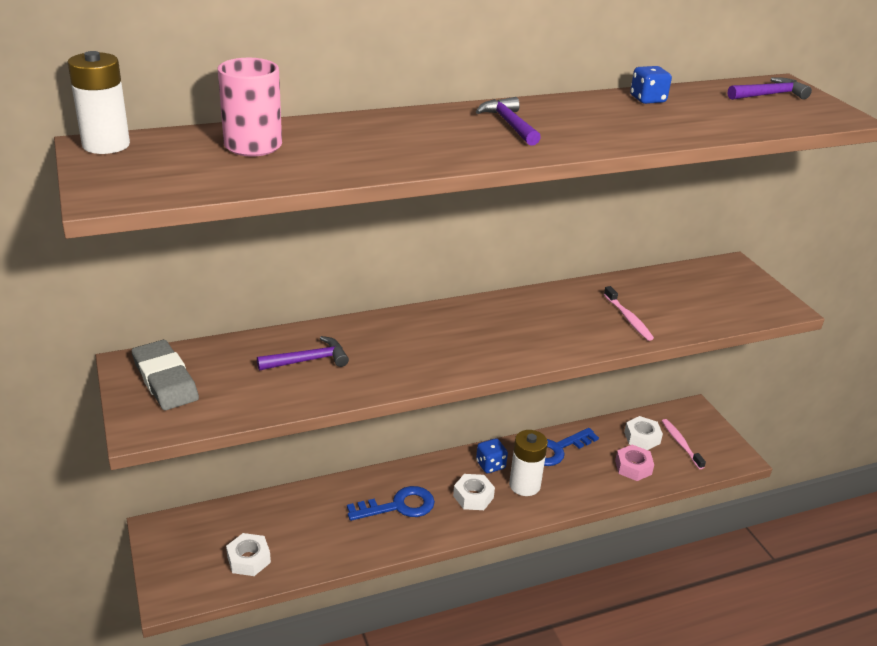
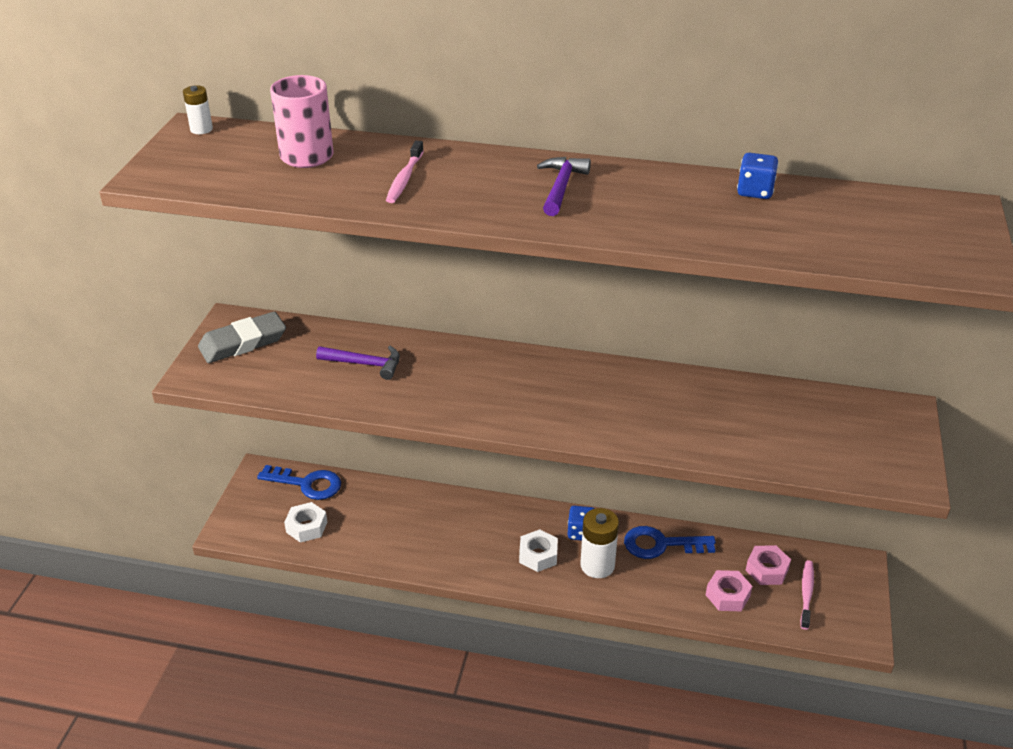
camera: 35 degrees right, 5 degrees up
(106, 145) = (201, 129): white battery -> white battery, size x0.55
(165, 380) = (243, 342): grey eraser -> grey eraser turned 60 degrees clockwise
(398, 506) = (463, 535): blue key -> blue key (307, 484)
(628, 318) = (708, 427): pink toothbrush -> pink toothbrush (405, 178)
(642, 438) = (767, 570): white nut -> pink nut
(769, 95) = (920, 219): purple hammer -> none

